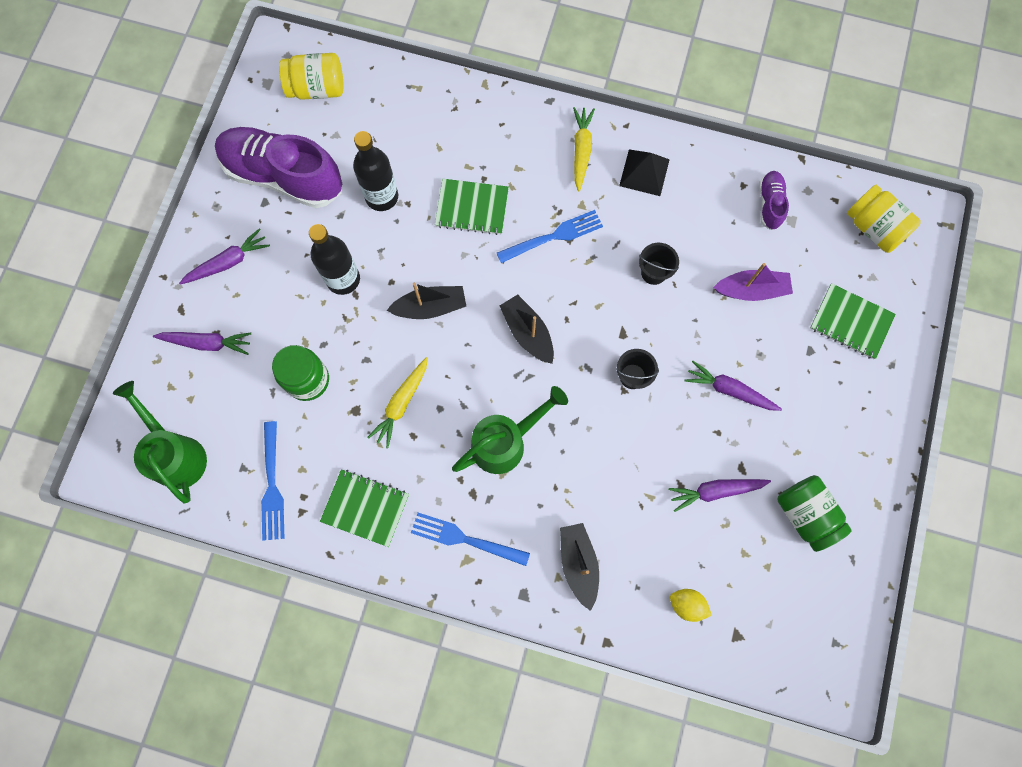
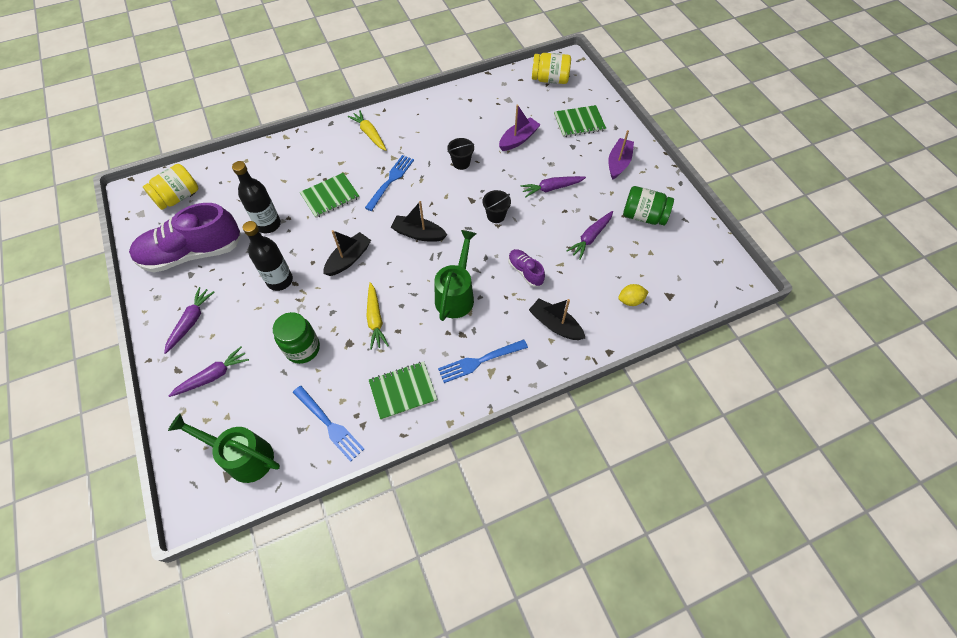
camera: 40 degrees left, 15 degrees down
(644, 172) = (413, 124): black pyramid -> none
(769, 204) = (491, 99): purple shoe -> purple shoe (525, 272)
(845, 418) = (618, 163): none -> purple boat

